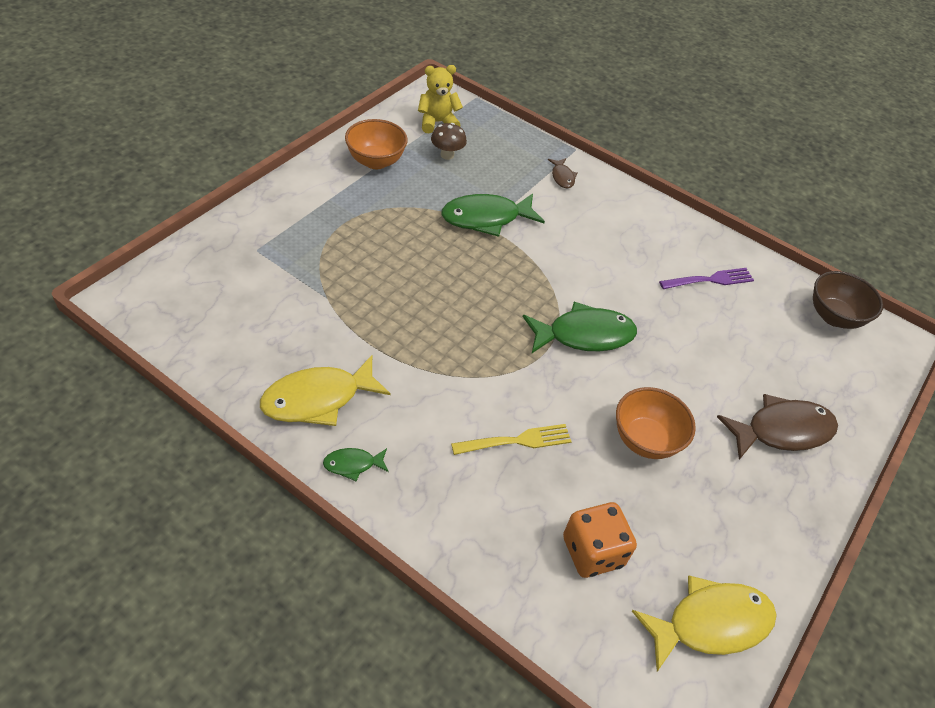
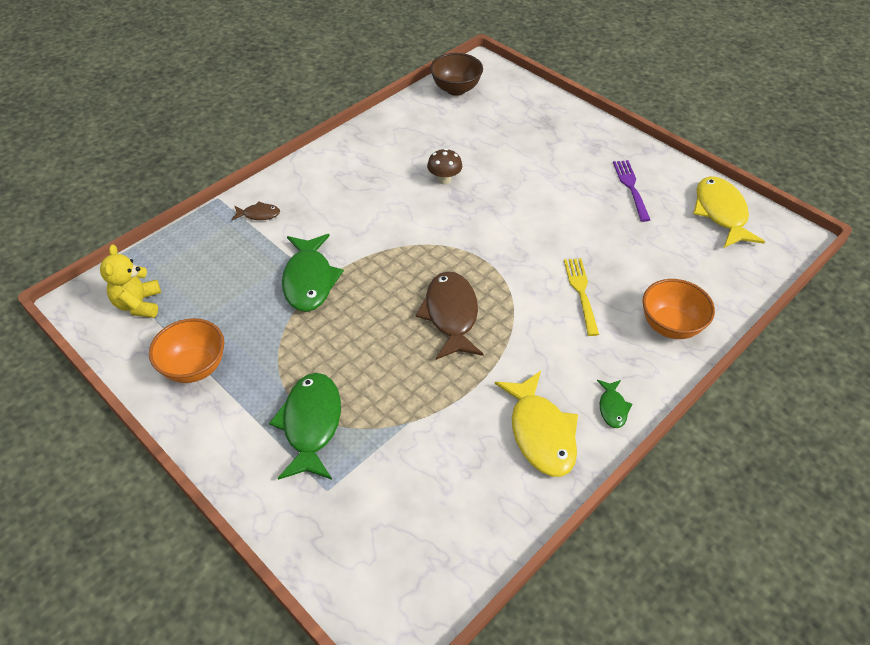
camera: 75 degrees left, 0 degrees up
(447, 155) = (200, 301): brown mushroom -> brown mushroom (444, 180)
(584, 335) = (468, 233): green fish -> green fish (311, 424)
(592, 552) = (676, 262): orange dice -> none
(645, 440) = (576, 216): orange bowl -> orange bowl (670, 326)
(709, 280) = (411, 145): purple fork -> purple fork (631, 188)
(782, 431) = (564, 142): brown fish -> brown fish (451, 315)

